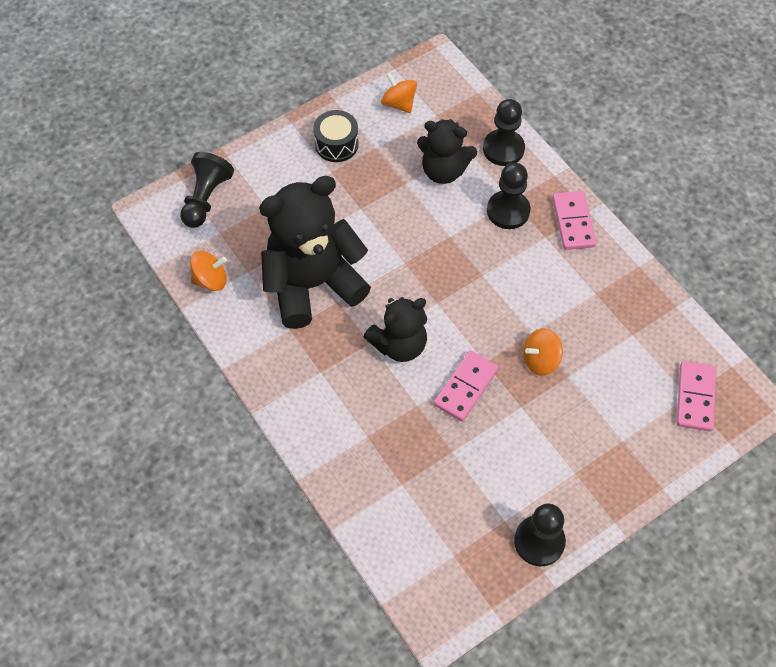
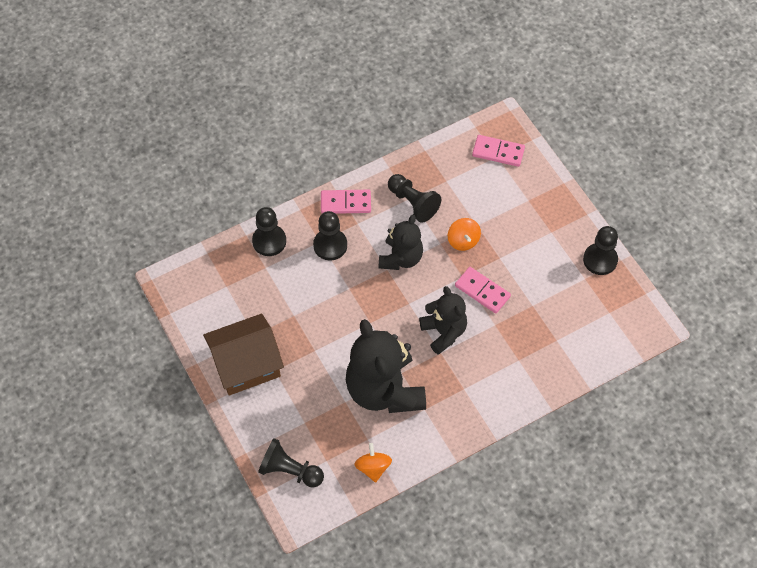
camera: 85 degrees left, 0 degrees up
(336, 144) = (246, 364): black drum -> brown house
(399, 103) = (209, 313): orange spinning top -> none
(443, 171) = (285, 286): black teddy bear -> black teddy bear (401, 258)
(588, 297) = (413, 203): none -> black pawn

